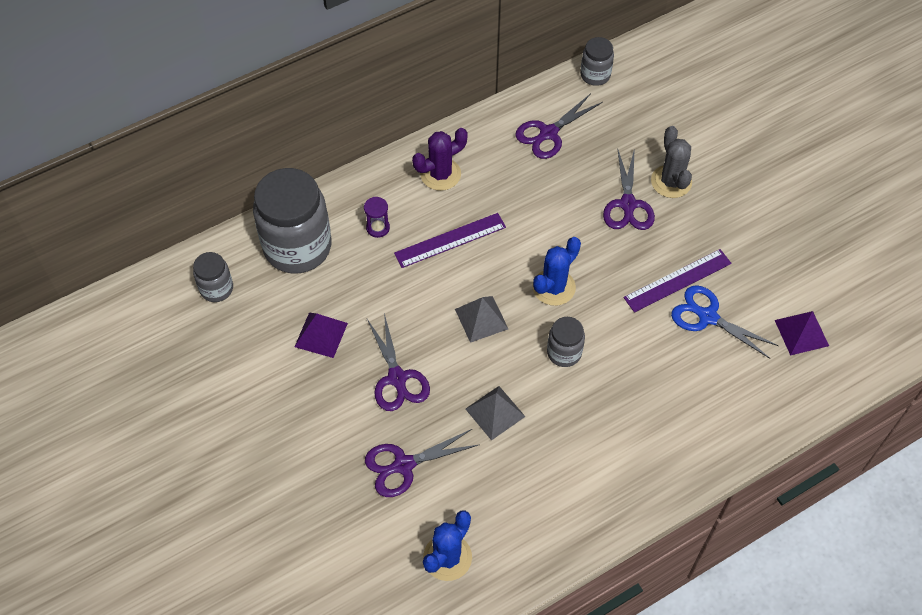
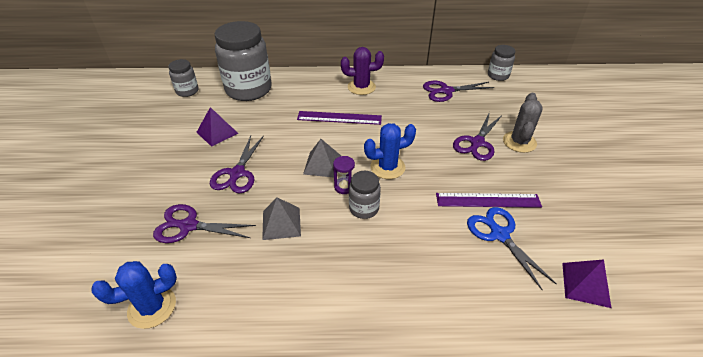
camera: 30 degrees right, 15 degrees down
(378, 228) = (301, 97): purple hourglass -> purple hourglass (344, 187)

